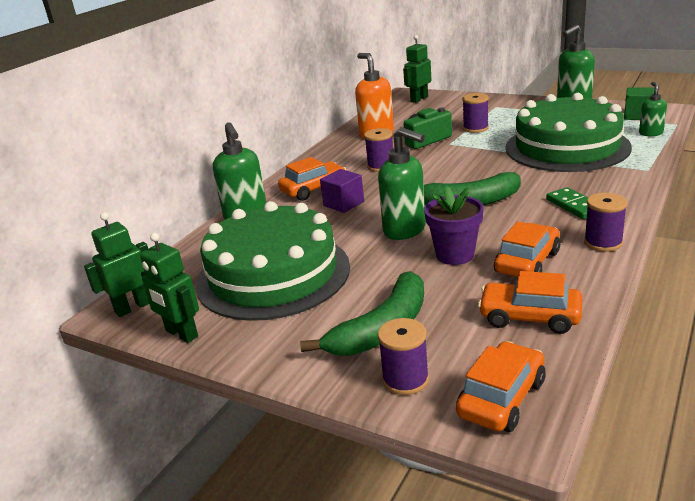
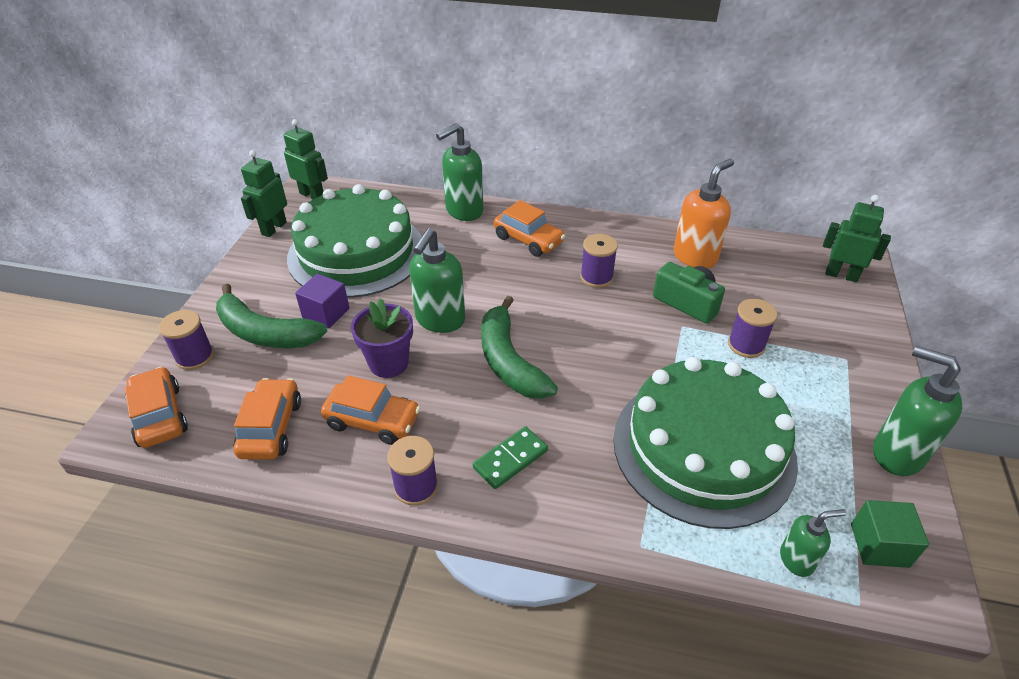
camera: 70 degrees right, 15 degrees up
(343, 204) = (496, 267): purple cube -> purple cube (326, 313)
(501, 398) = (159, 416): orange car -> orange car turned 135 degrees counterclockwise

